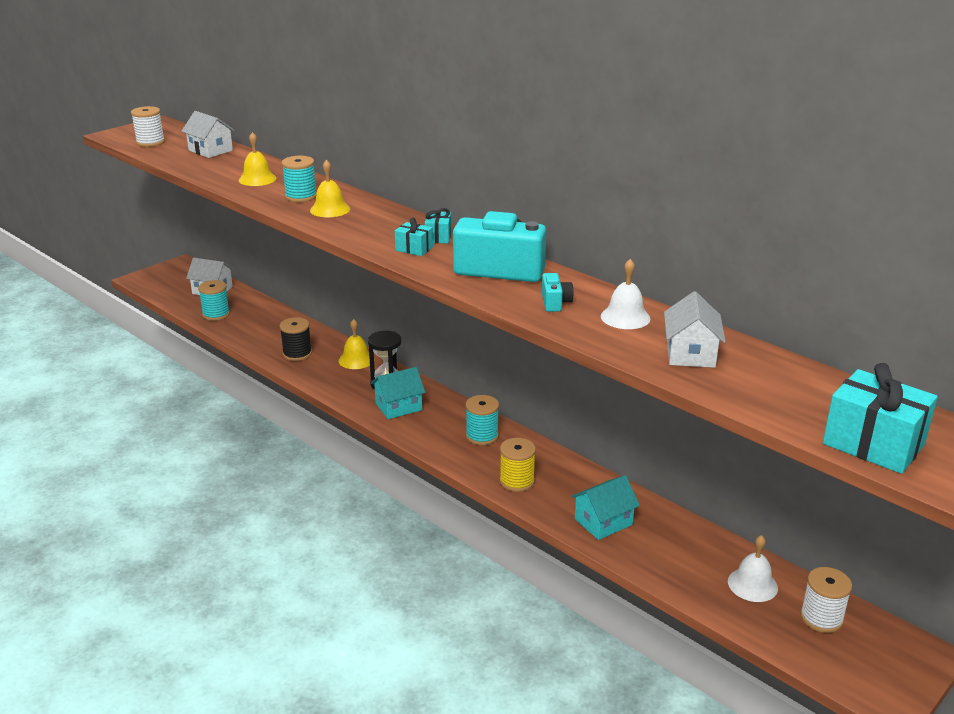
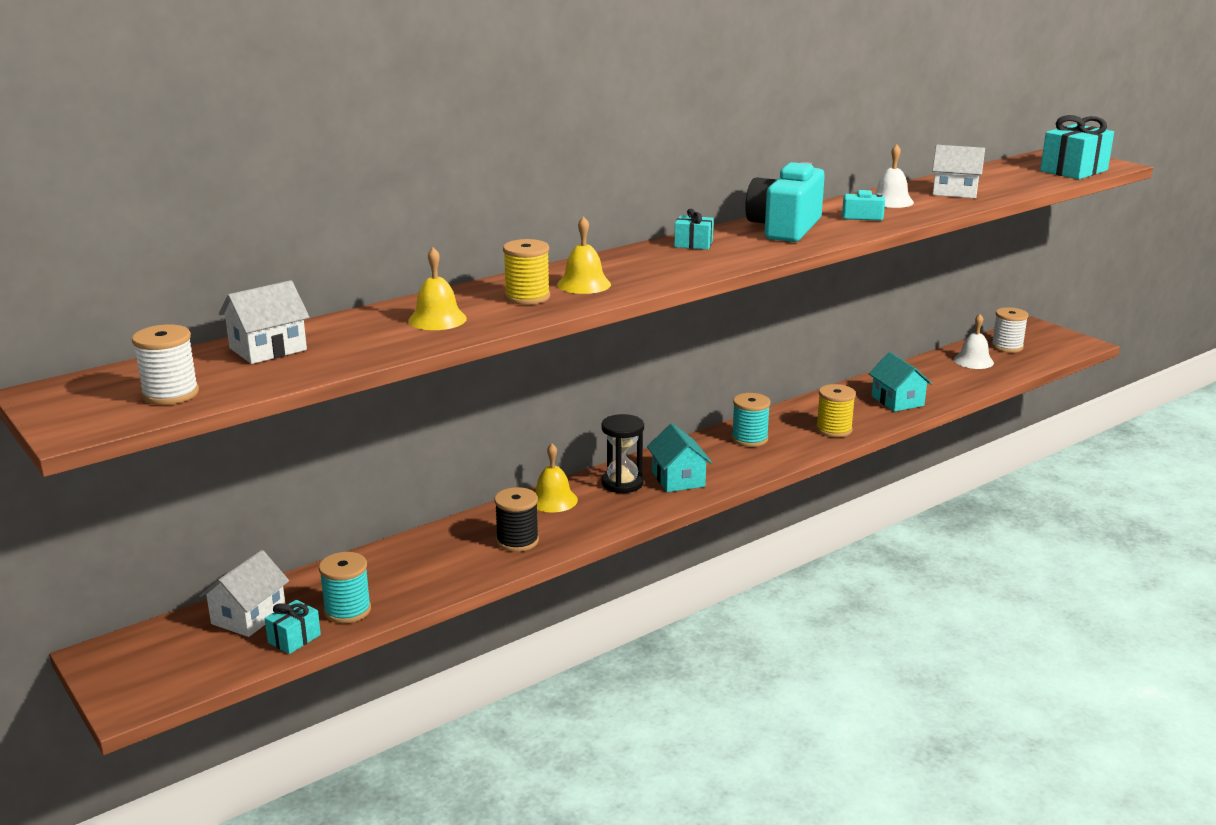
camera: 80 degrees left, 5 degrees down
(301, 196) = (527, 297): turquoise spool -> yellow spool
(414, 249) = (724, 254): turquoise gift -> turquoise gift (294, 639)

